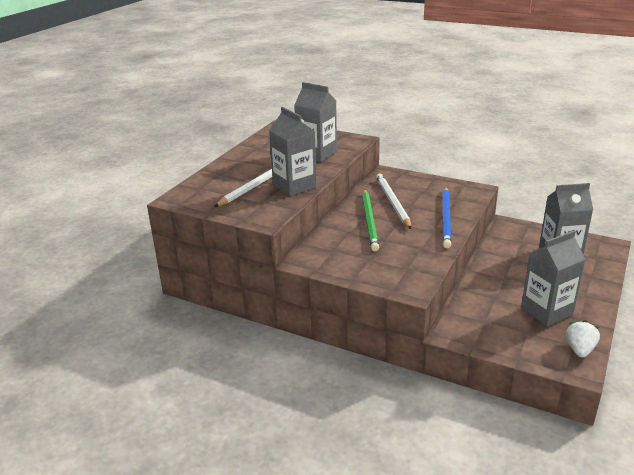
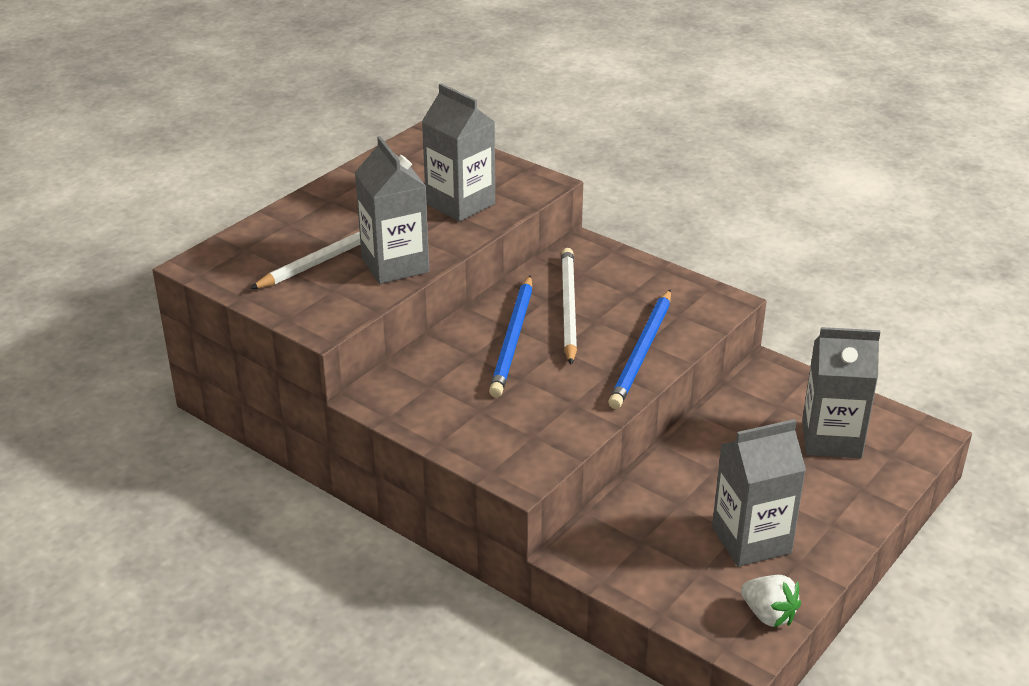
camera: 10 degrees right, 5 degrees up
(369, 221) = (513, 339): green pencil -> blue pencil
(579, 350) = (768, 615): white strawberry -> white strawberry turned 105 degrees clockwise

